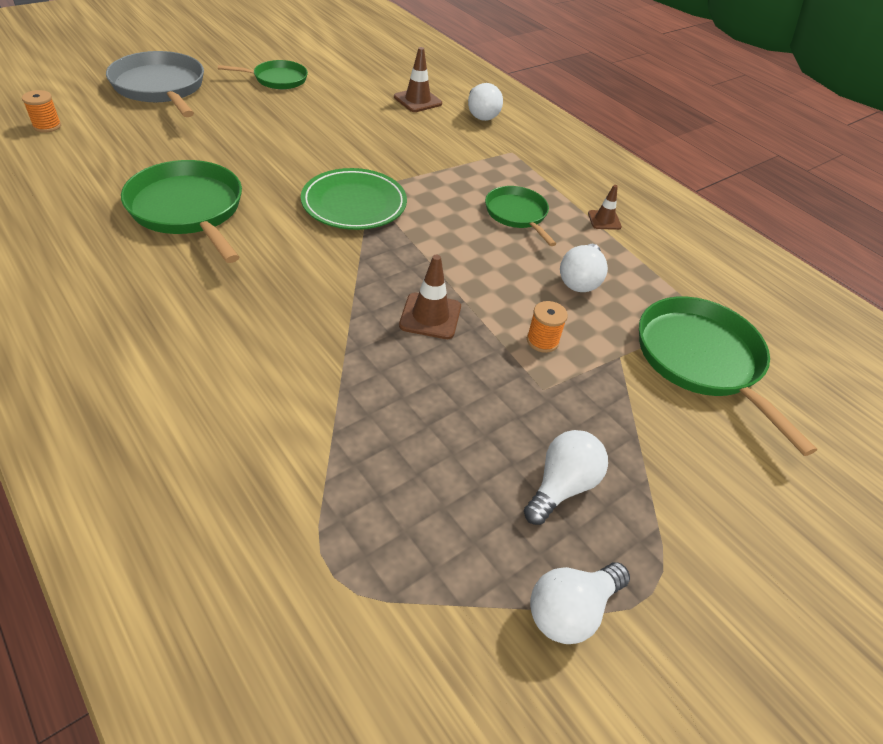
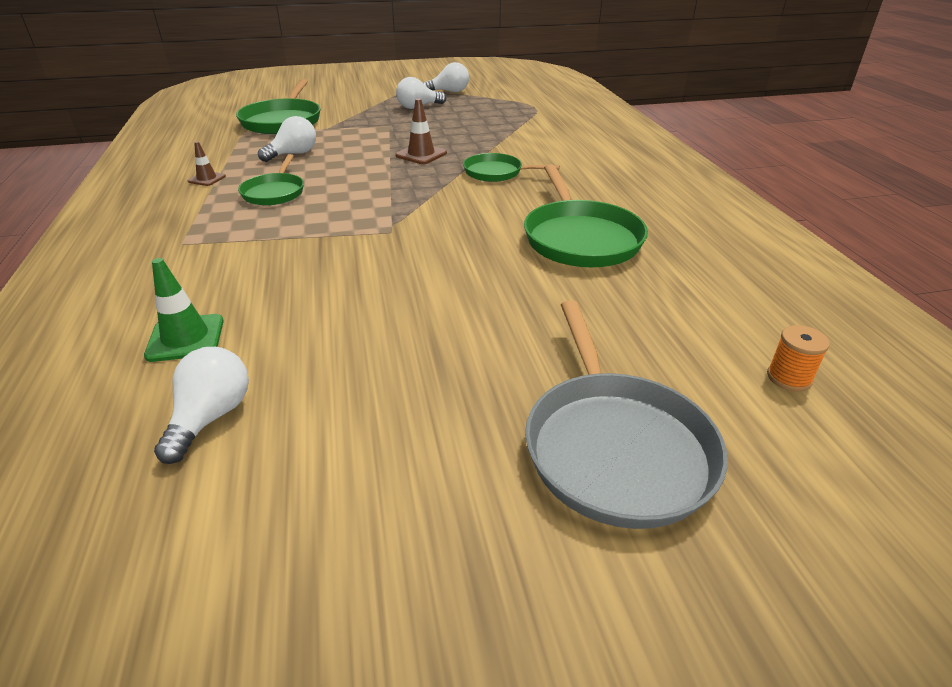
camera: 150 degrees left, 10 degrees down
(277, 79) = (379, 434): green pan -> green pan (496, 172)
(354, 204) = (415, 220): green plate -> none
(417, 100) = (185, 338): brown traffic cone -> green traffic cone
(481, 114) = (131, 298): white light bulb -> white light bulb (211, 417)
(542, 341) = (363, 138): orange spool -> none

